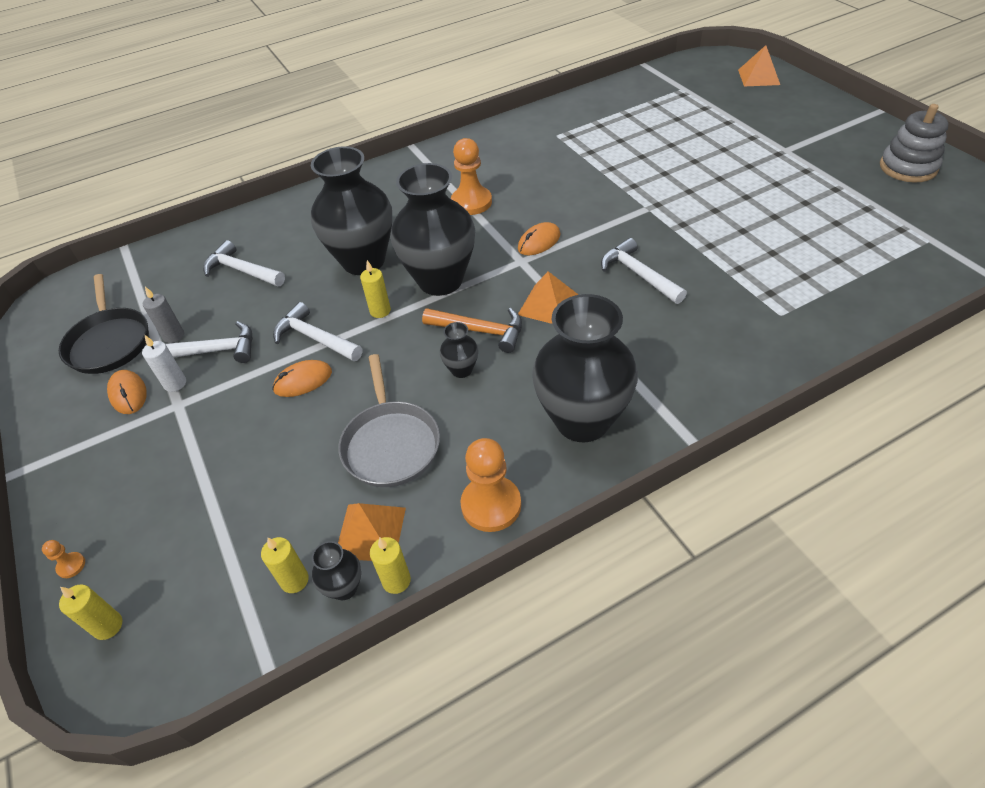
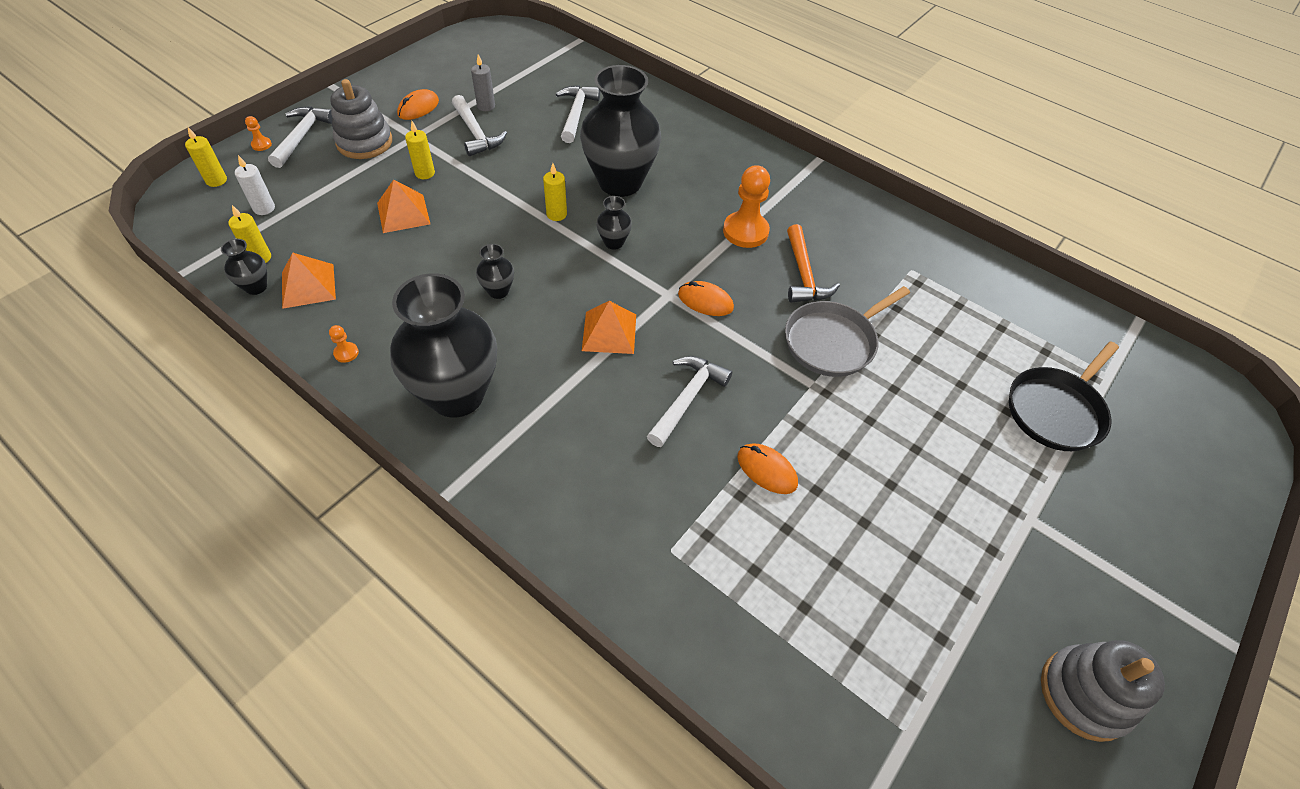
camera: 60 degrees right, 5 degrees up
(109, 342) = (468, 77): black pan -> black pan (1056, 411)
(152, 452) = (364, 142): none -> grey stacking toy
(175, 384) = (435, 127): white candle -> white candle (264, 208)
(303, 381) = (457, 195): orange mouse -> orange mouse (766, 470)
(315, 338) = (508, 185): white hammer -> white hammer (302, 136)
(391, 444) = (400, 270): grey pan -> grey pan (833, 342)
(396, 581) = (265, 315): yellow candle -> yellow candle (425, 173)
(440, 280) = (614, 242): black vase -> black vase, size x0.42
(480, 331) = (553, 290): orange hammer -> orange hammer (803, 274)
(491, 505) = (346, 353): orange pawn -> orange pawn, size x0.44
(758, 77) = (1209, 461): orange pyramid -> orange pyramid (403, 213)

